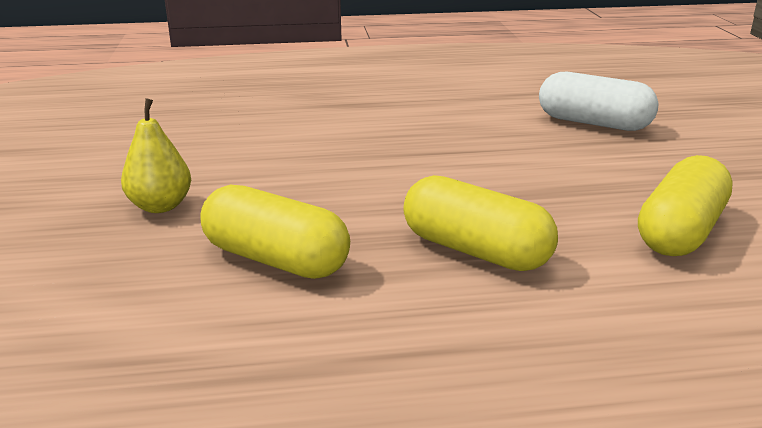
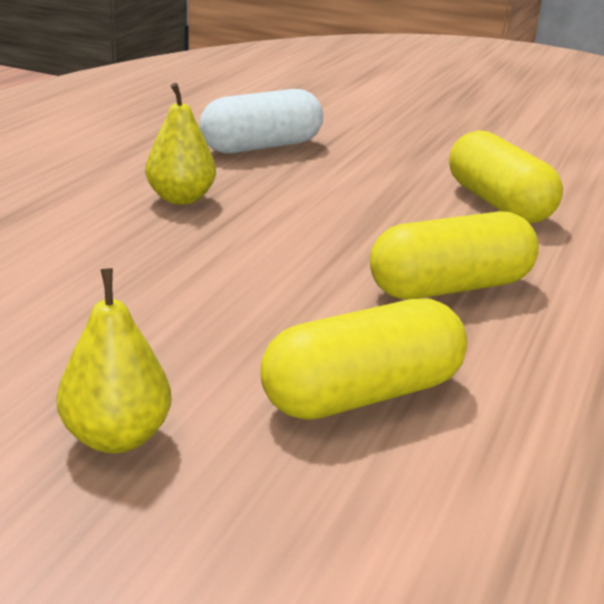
camera: 60 degrees left, 0 degrees up
(458, 130) = (181, 199): none -> yellow pear

